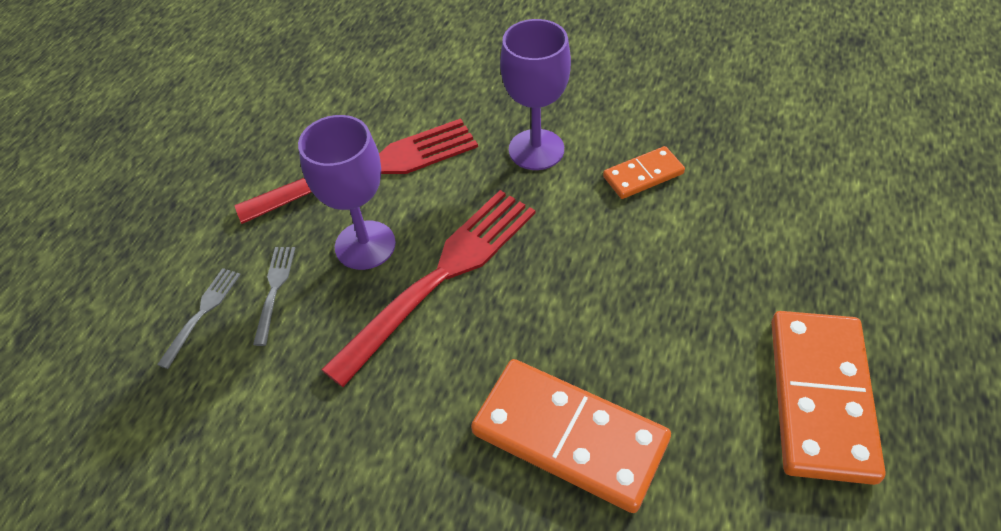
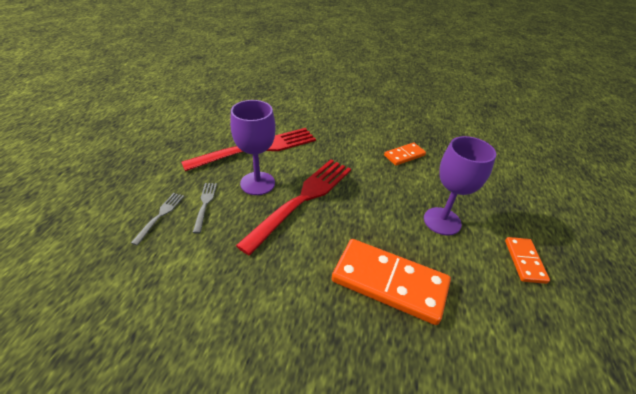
camera: 10 degrees left, 10 degrees down
(536, 150) = (346, 143): purple goblet -> purple goblet (442, 221)
(821, 397) = (524, 261): orange domino -> orange domino, size x0.52

